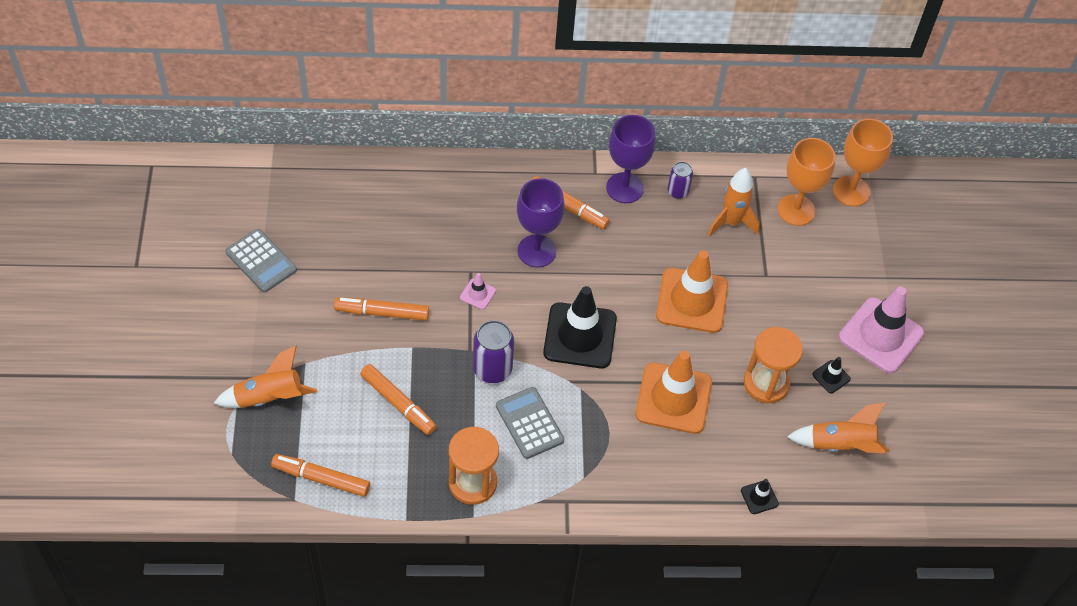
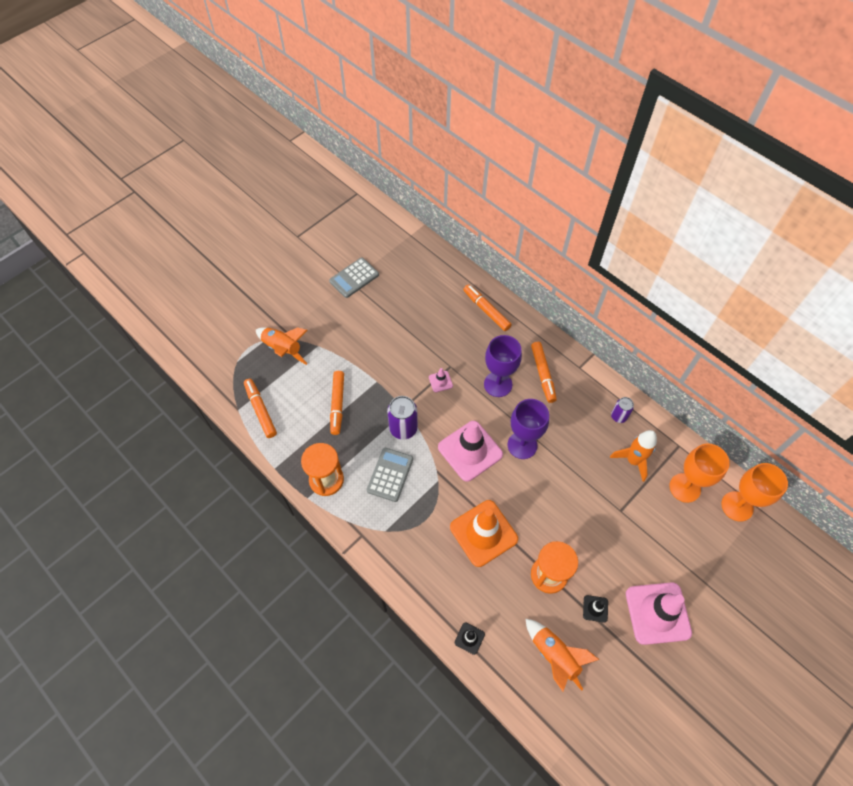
camera: 50 degrees right, 5 degrees up
(261, 261) = (354, 278): grey calculator -> grey calculator turned 45 degrees clockwise
(382, 312) = (382, 351): orange marker -> orange marker (486, 310)
(580, 336) = (470, 451): black traffic cone -> pink traffic cone
(624, 188) = (588, 389): purple goblet -> purple goblet (522, 445)
(692, 300) = (557, 486): orange traffic cone -> none

